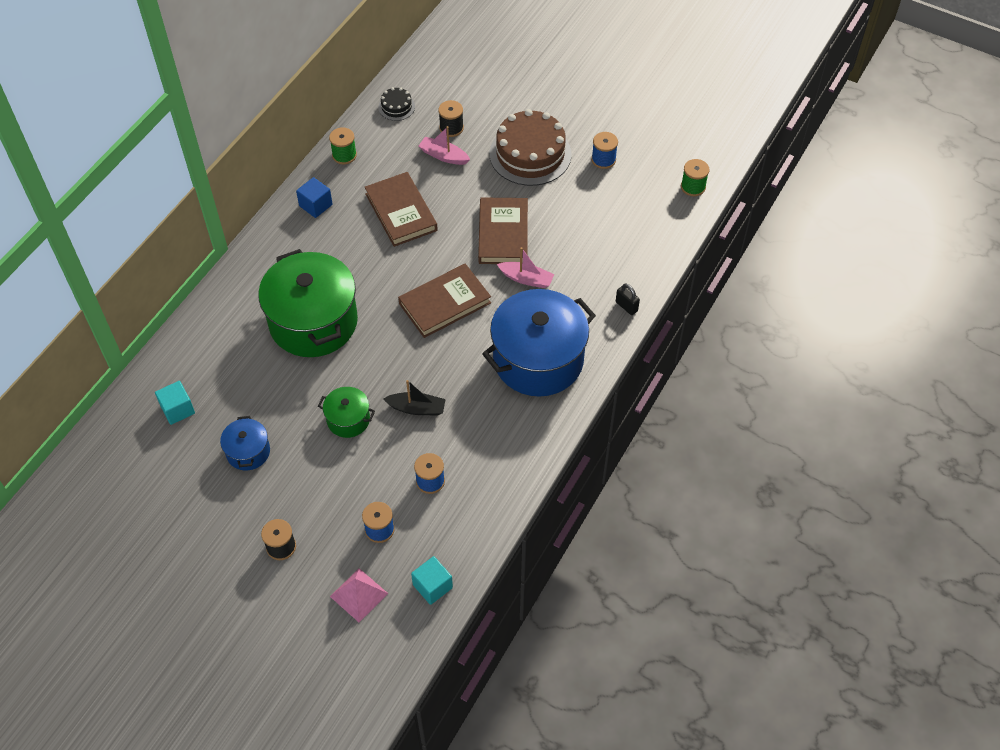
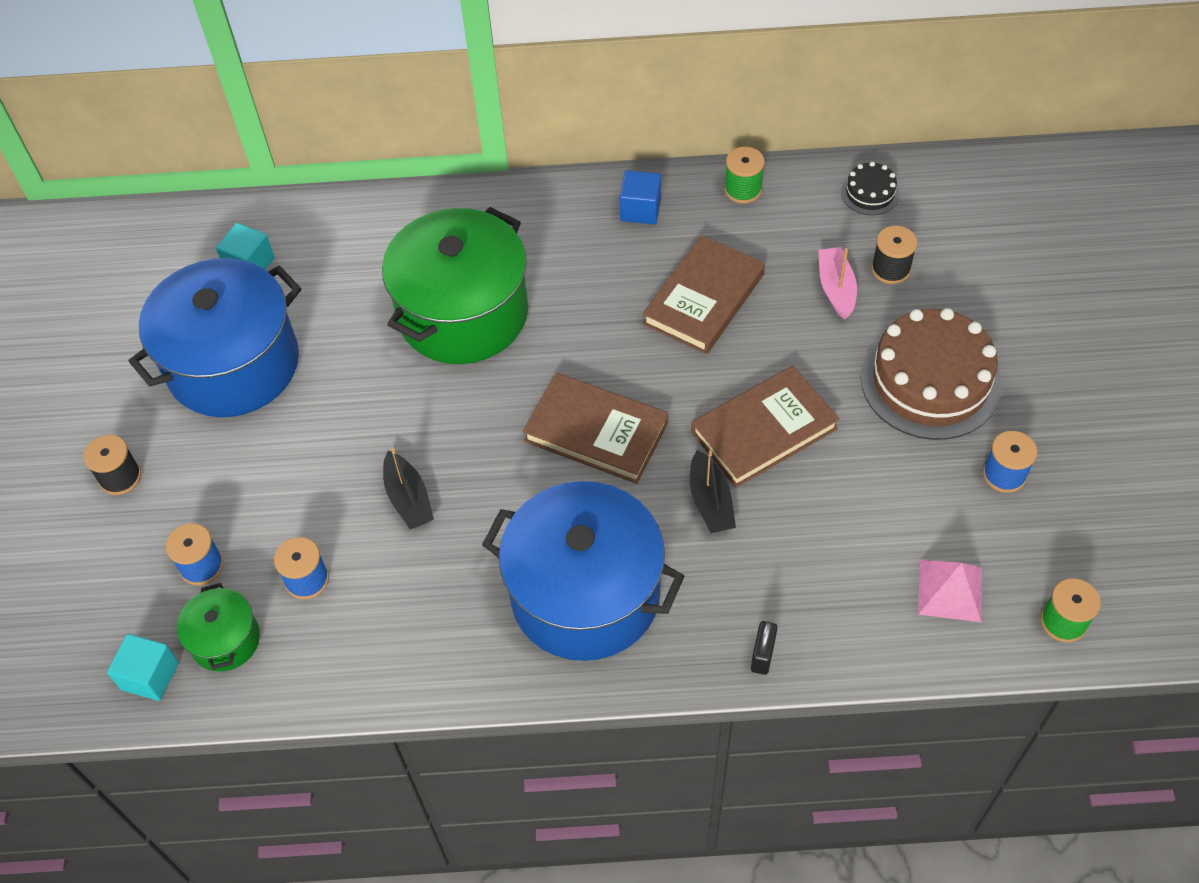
camera: 60 degrees right, 0 degrees up
(248, 452) = (233, 364): blue pot -> blue pot, size x2.15
(348, 419) = (343, 435): green pot -> green pot (225, 640)
(359, 594) = (95, 599): pink pyramid -> pink pyramid (950, 590)
(526, 279) = (710, 501): pink boat -> black boat

